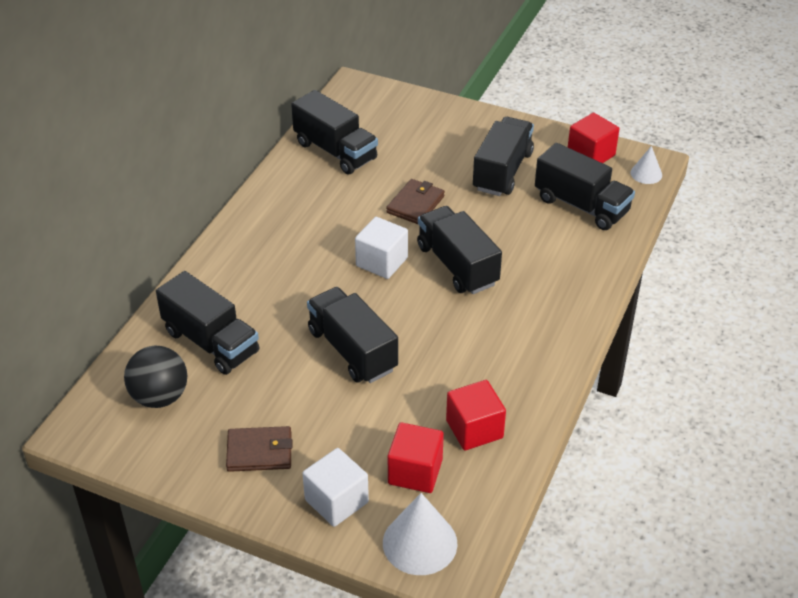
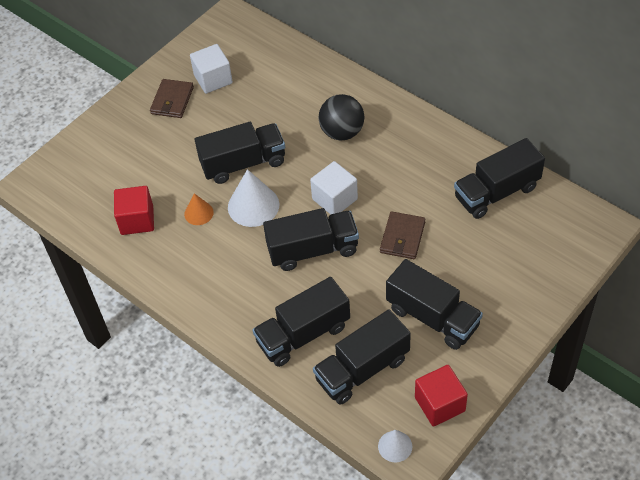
camera: 110 degrees right, 10 degrees up
(160, 397) = (242, 56): black ball -> black ball (342, 132)
(211, 342) = (283, 86): black truck -> black truck (303, 334)
(336, 501) = (114, 133): white cube -> white cube (213, 79)
(415, 204) = (402, 237): brown wallet -> brown wallet turned 60 degrees clockwise
(415, 472) = (117, 178): red cube -> none
(420, 543) = (61, 170): white cone -> white cone (253, 205)
(442, 372) = (198, 213): none -> orange cone

